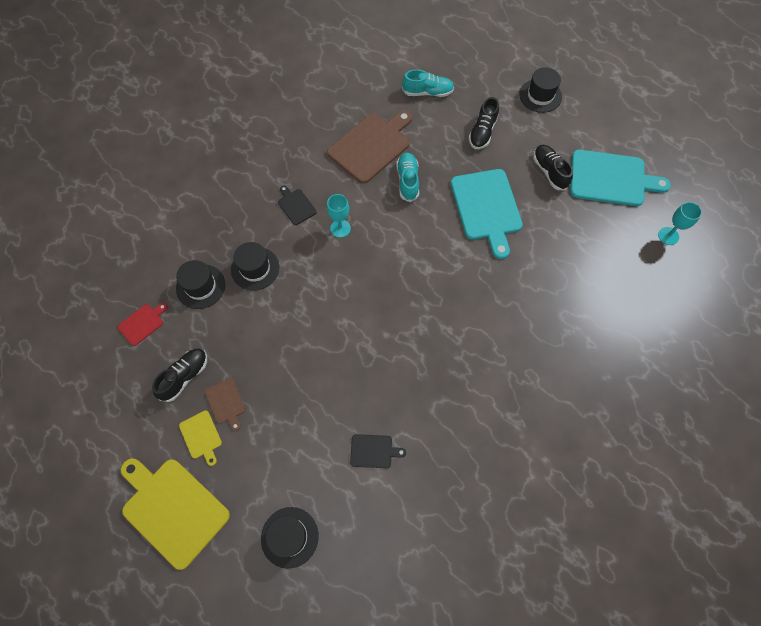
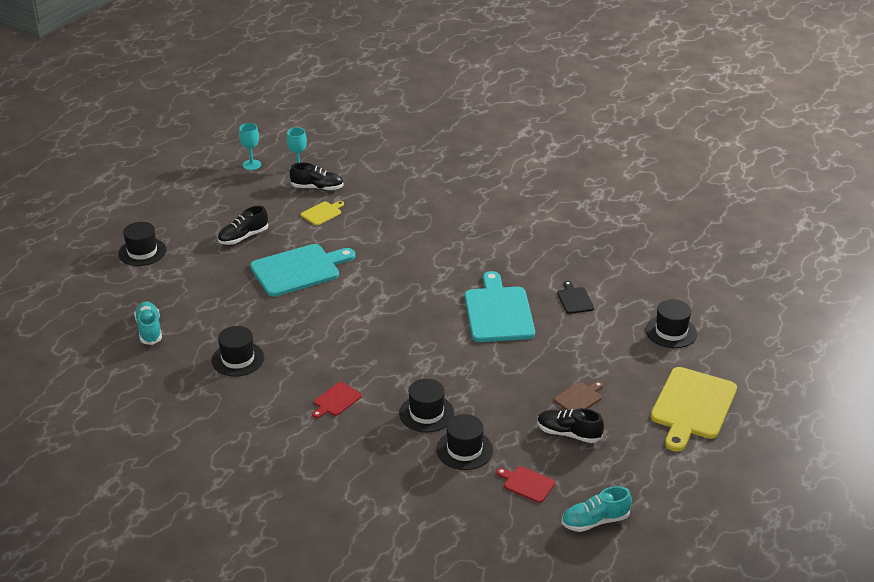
camera: 105 degrees left, 30 degrees down
(201, 436) = (619, 406): yellow cutting board -> yellow cutting board (322, 213)
(296, 206) = (336, 400): black cutting board -> red cutting board
(340, 228) = (355, 361): turquoise goblet -> turquoise goblet (251, 165)
(371, 146) = (238, 359): brown cutting board -> black hat
(407, 181) = (279, 325): turquoise shoe -> turquoise shoe (595, 521)
(482, 132) = (201, 284): black shoe -> black shoe (317, 188)
(611, 179) = (243, 202): turquoise cutting board -> turquoise cutting board (498, 312)

